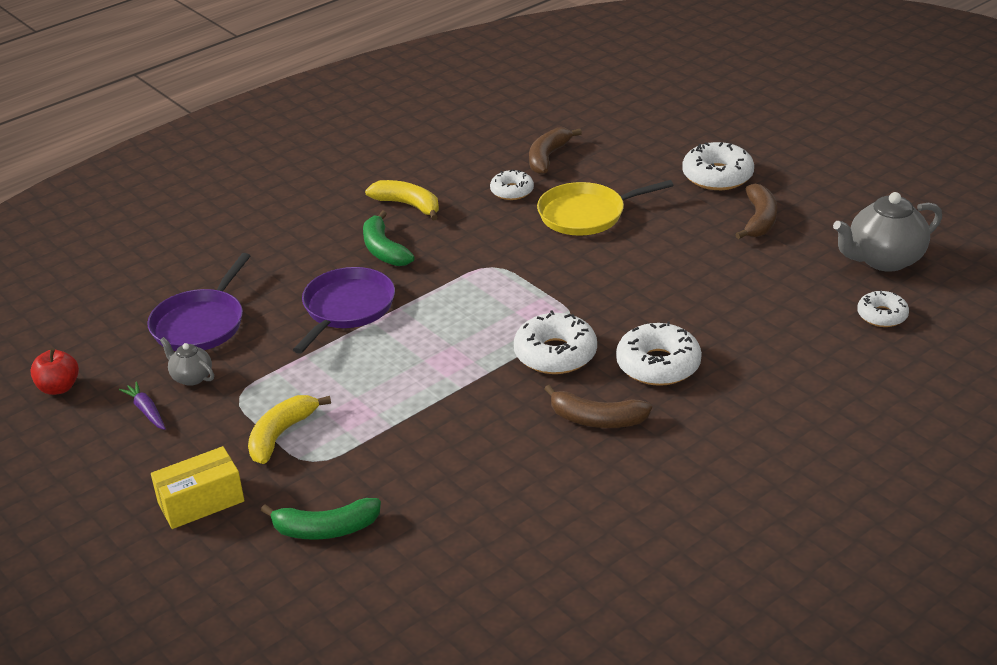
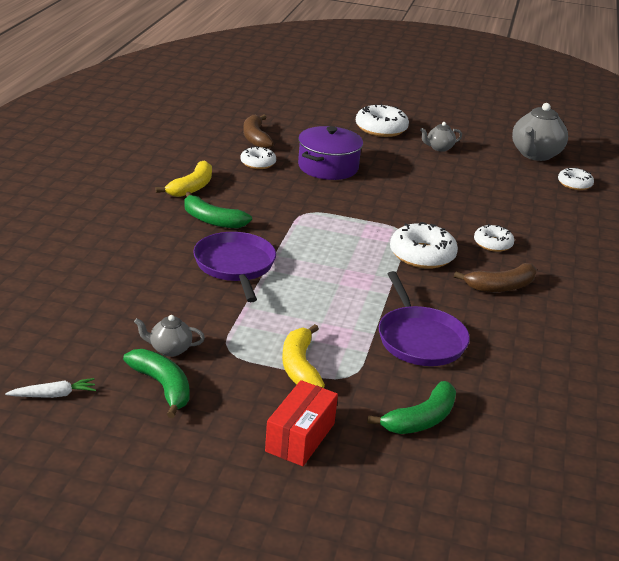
camera: 40 degrees left, 5 degrees down
(59, 388) = (53, 395): red apple -> white carrot
(146, 411) = (162, 386): purple carrot -> green banana
(200, 324) = (126, 309): purple pan -> purple pan (420, 339)
(201, 502) = (300, 437): yellow box -> red box
(408, 205) = (192, 187): yellow banana -> yellow banana turned 120 degrees clockwise
(586, 214) = (328, 167): yellow pan -> purple pot
(658, 365) = (492, 244): white donut -> white donut, size x0.61
(759, 220) = (439, 148): brown banana -> grey teapot

